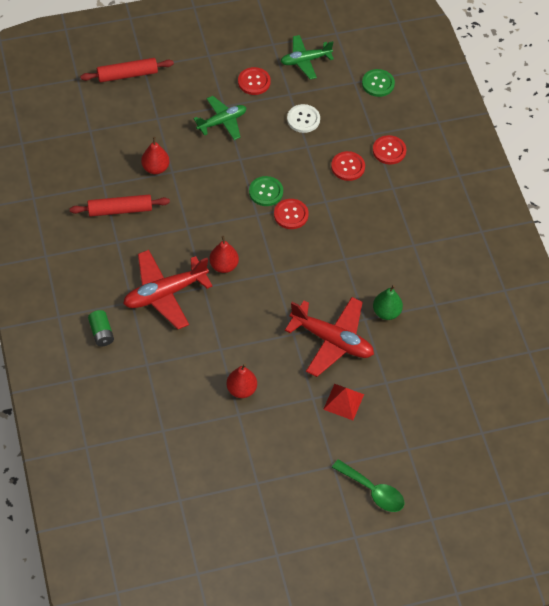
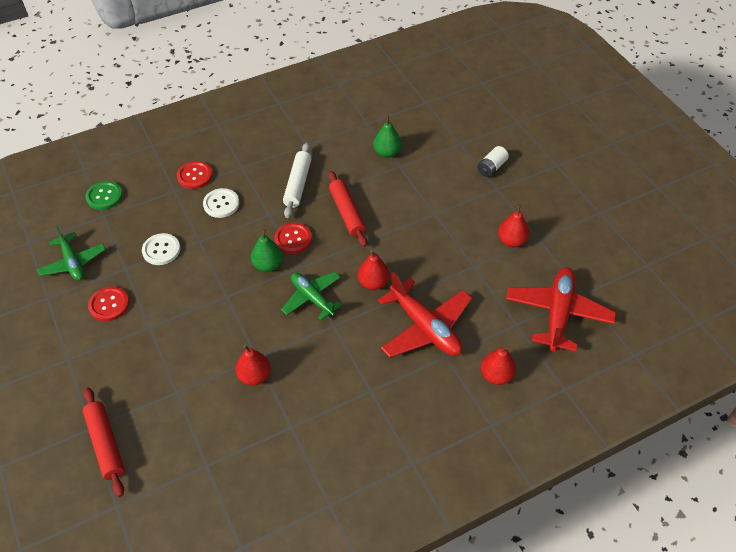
camera: 100 degrees left, 5 degrees down
(101, 333) = (496, 375): green battery -> red pear
(120, 210) = (324, 398): red rolling pin -> red rolling pin (347, 213)
(222, 122) = (174, 324): green plane -> green plane (312, 298)
(266, 192) = (268, 265): green button -> green pear
(332, 340) = (431, 185): red plane -> red plane (558, 314)
(343, 401) = (491, 167): red pyramid -> white battery
(348, 167) = (221, 204): red button -> white button
(359, 229) = (298, 184): none -> white rolling pin
(373, 491) = (567, 137): green spoon -> none

